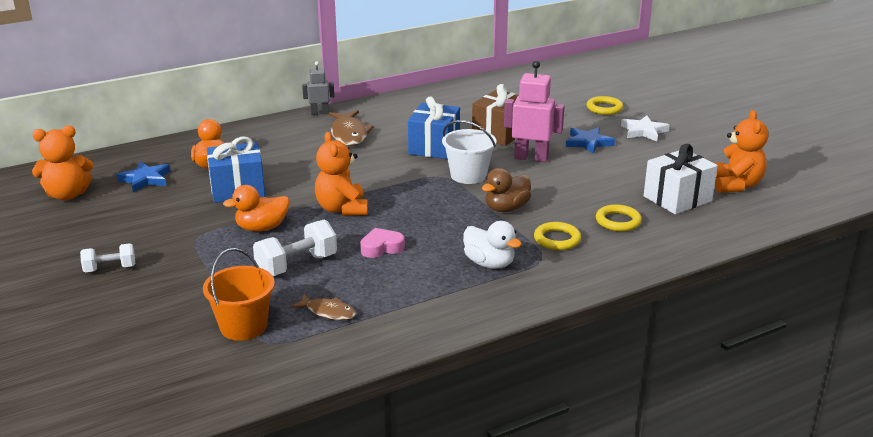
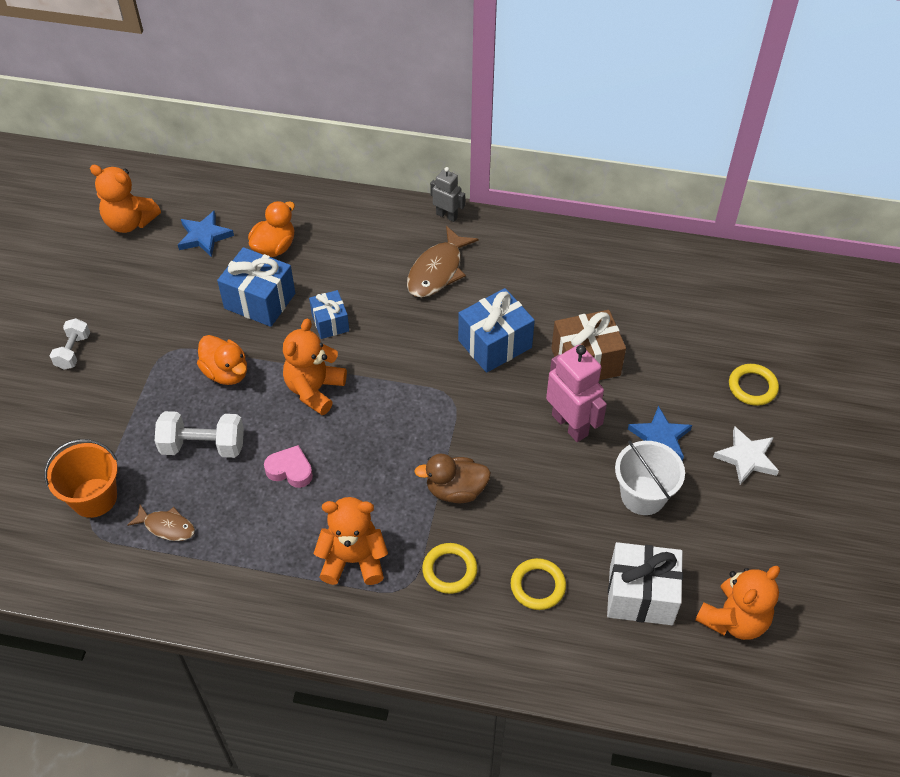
camera: 40 degrees right, 25 degrees up
(110, 269) = (73, 351): white dumbbell -> white dumbbell turned 75 degrees clockwise
(262, 228) = (226, 372): orange duck -> orange duck turned 150 degrees counterclockwise
(307, 179) = (330, 323): none -> blue gift
(328, 312) = (167, 527): brown fish -> brown fish turned 45 degrees counterclockwise
(468, 175) = (477, 413): white bucket -> white bucket (643, 495)
(489, 263) = (353, 560): white duck -> orange teddy bear

